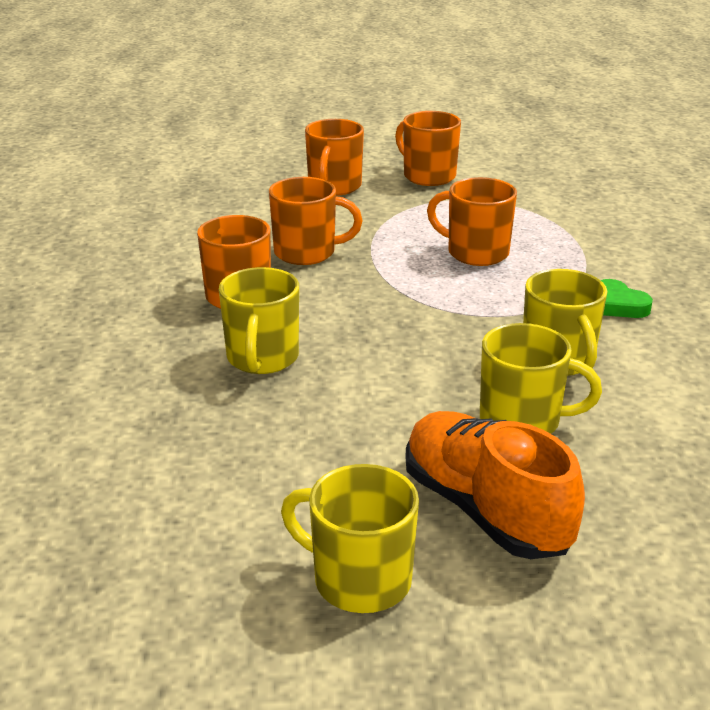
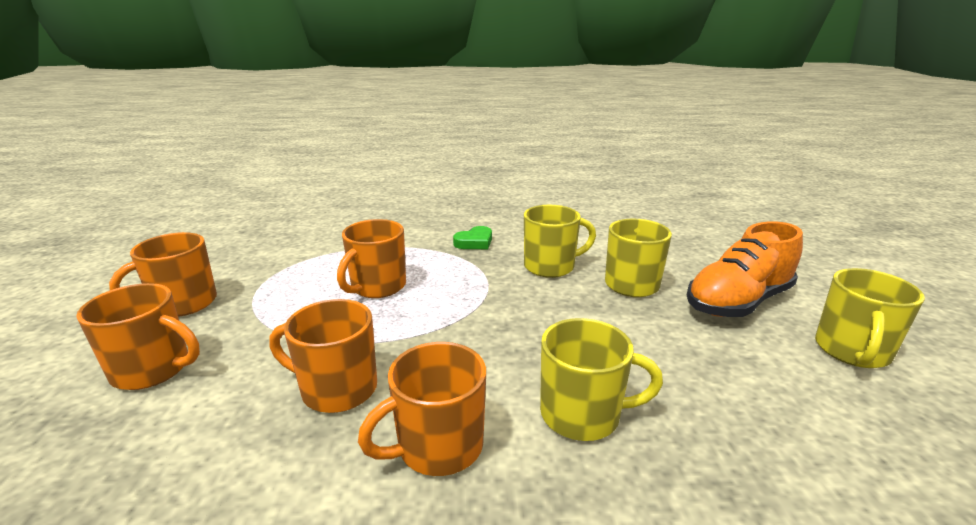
camera: 90 degrees left, 5 degrees down
(306, 253) = (337, 389): orange mug -> orange mug turned 75 degrees counterclockwise

